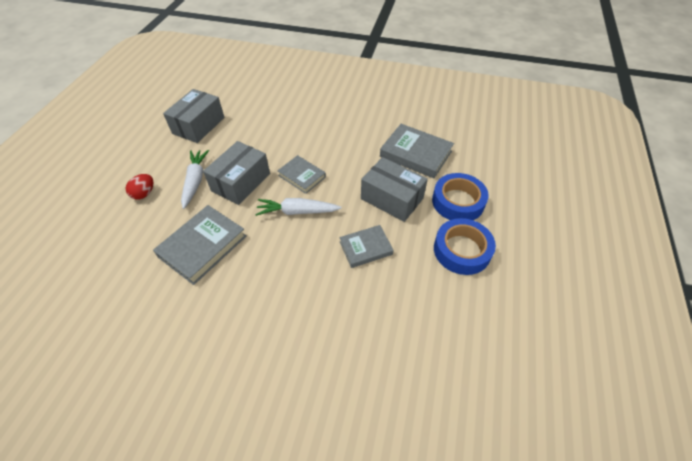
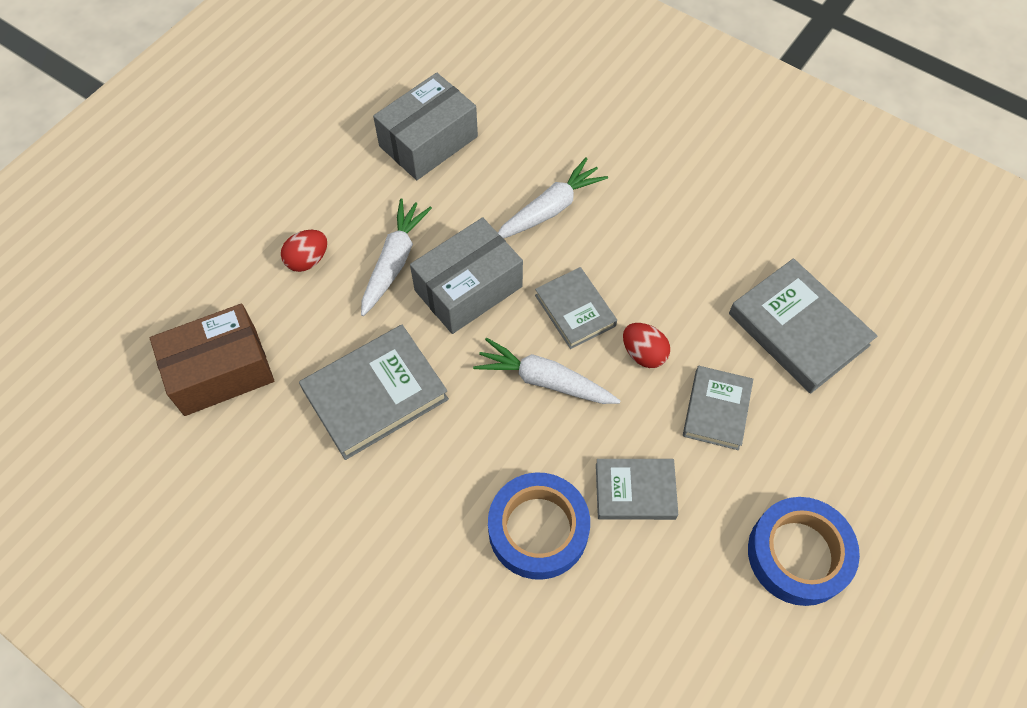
camera: 20 degrees right, 10 degrees up
(102, 263) = (220, 371): none -> brown box
(273, 137) = (550, 209): none -> white carrot
(344, 185) = (643, 353): none -> red egg
(391, 198) = (716, 410): grey box -> grey book
(458, 202) = (834, 457): blue tape -> blue tape (538, 529)

